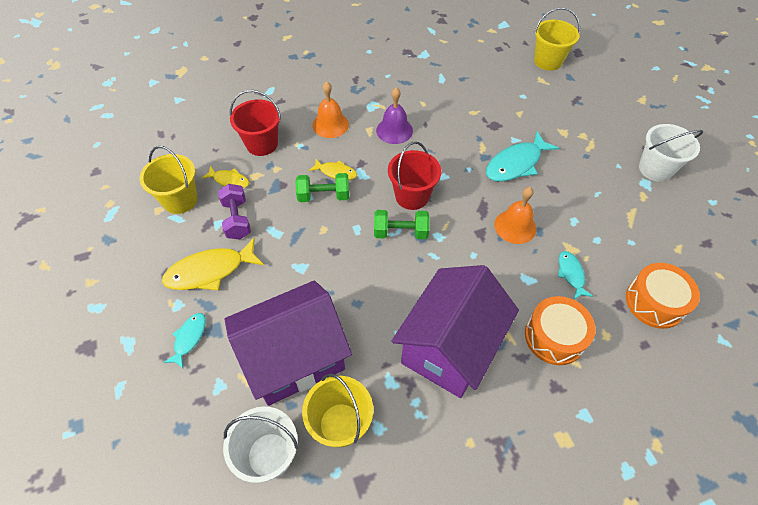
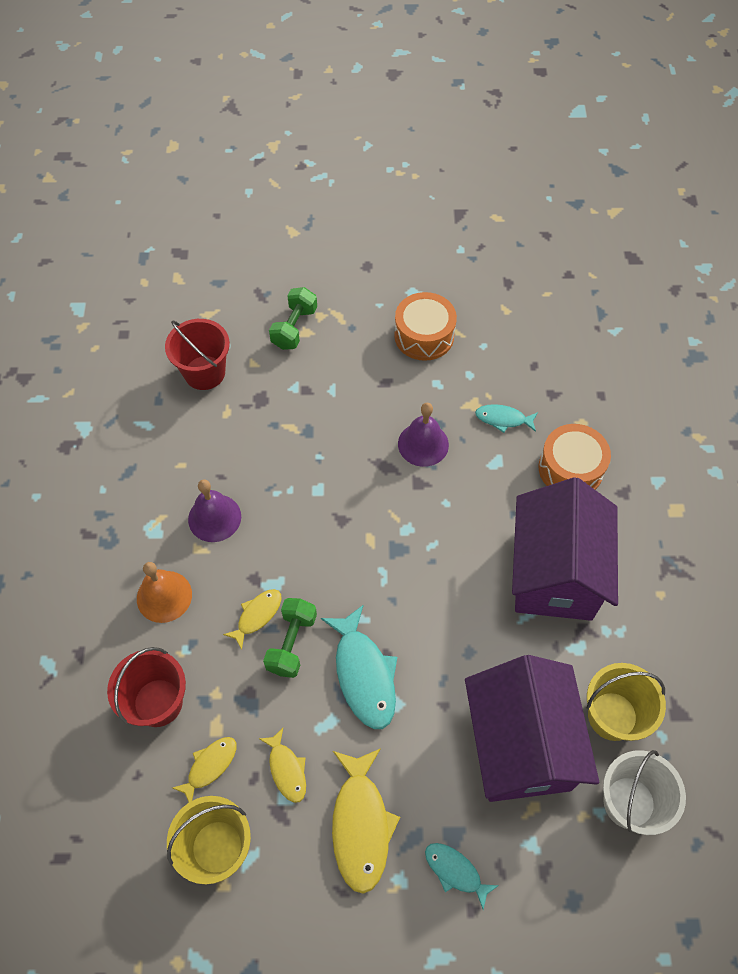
camera: 70 degrees left, 5 degrees up
(237, 219) = (287, 769): purple dumbbell -> yellow fish
(400, 232) = (386, 569): green dumbbell -> green dumbbell (294, 328)
(412, 196) = (335, 536): red bucket -> red bucket (204, 373)
(449, 348) = (554, 573): purple house -> purple house turned 45 degrees clockwise
(515, 226) = (423, 444): orange bell -> purple bell
(516, 164) = (333, 403): turquoise fish -> turquoise fish (364, 674)
(548, 61) = (178, 292): yellow bucket -> none
(654, 302) = (559, 363): orange drum -> orange drum (424, 336)
(655, 169) = (398, 274): white bucket -> none

